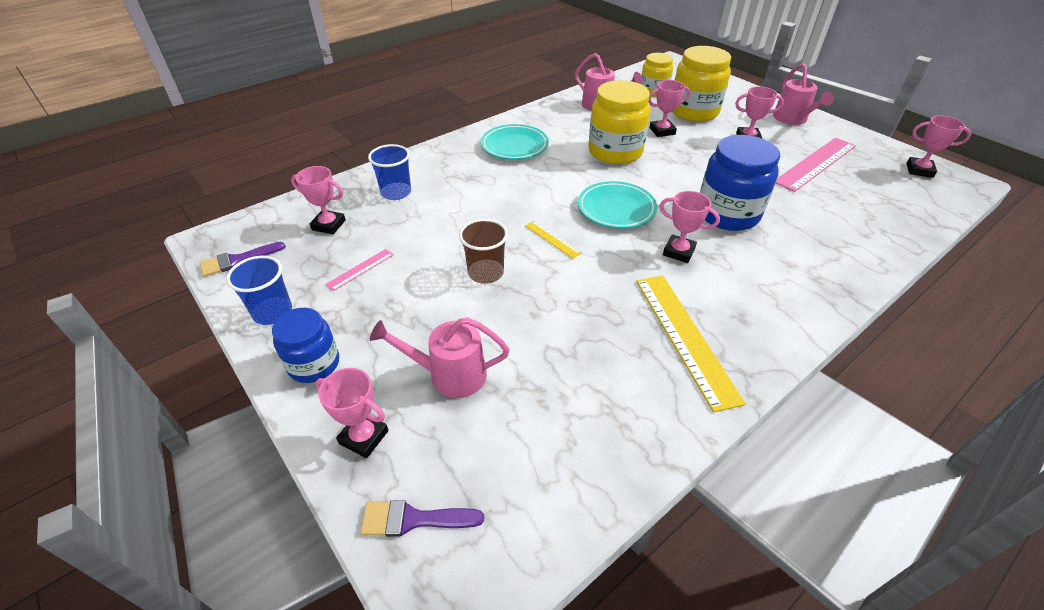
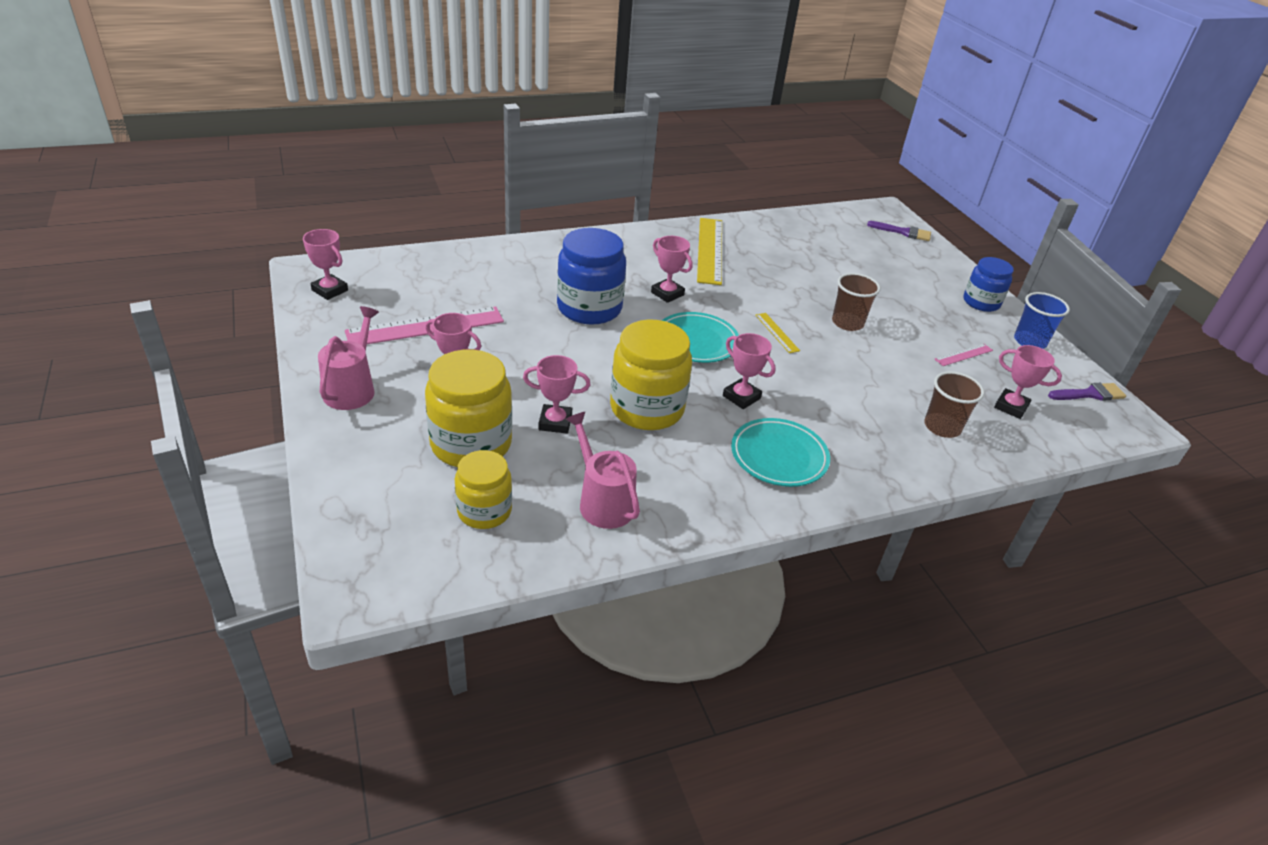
camera: 165 degrees left, 5 degrees down
(364, 437) = (936, 263): pink trophy -> pink trophy (741, 397)
(396, 192) = (942, 427): blue cup -> brown cup
(449, 375) = (883, 274): pink watering can -> none

